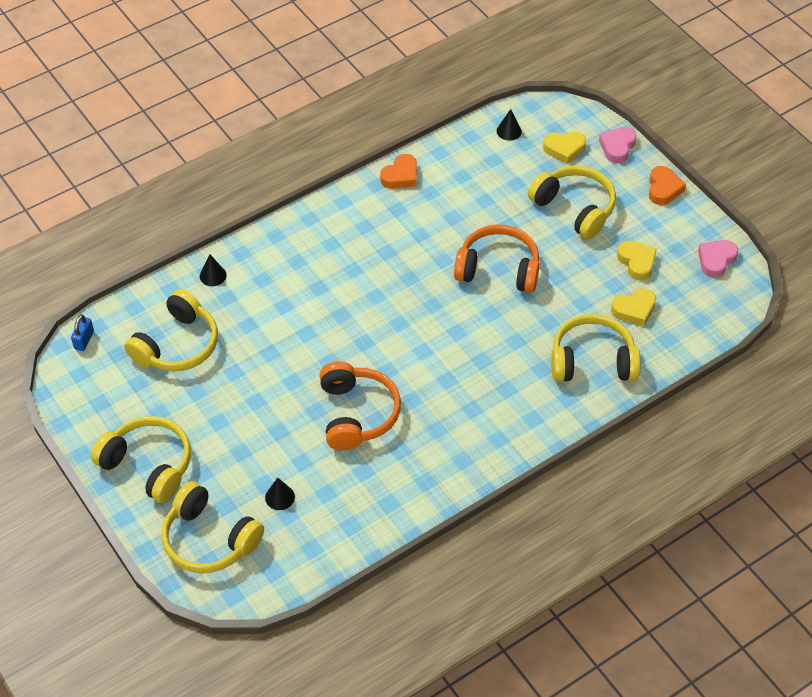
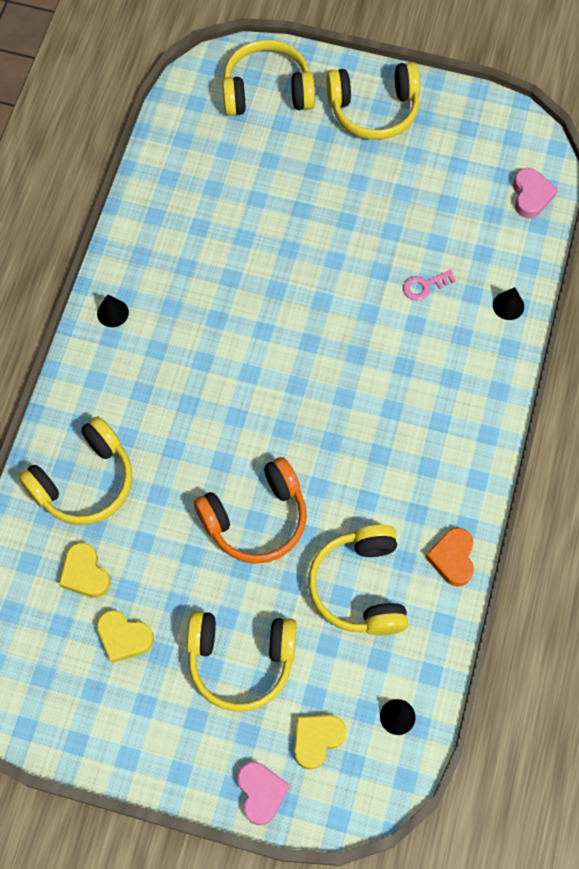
camera: 140 degrees right, 15 degrees up
(84, 340) = (543, 166): blue padlock -> none
(177, 345) = (464, 219): yellow headphones -> yellow headphones (360, 587)
(251, 323) = (424, 286): none -> pink key
(280, 497) = (246, 159): black cone -> black cone (112, 313)
(357, 414) = (251, 271): orange headphones -> none
(634, 310) = (85, 573): yellow heart -> yellow heart turned 60 degrees counterclockwise
(663, 189) = (165, 768): orange heart -> none
(716, 260) = (42, 707): pink heart -> pink heart (531, 196)

